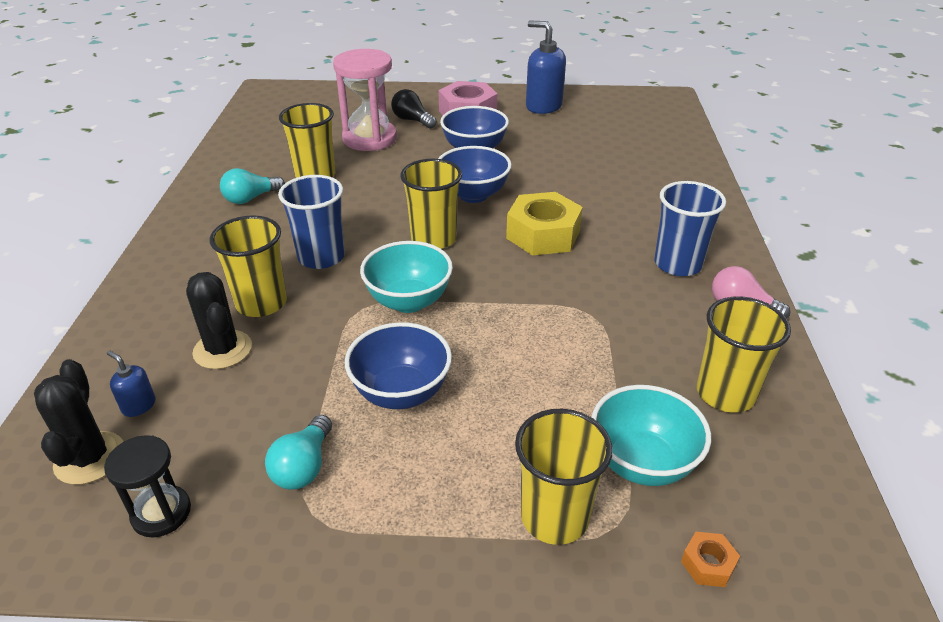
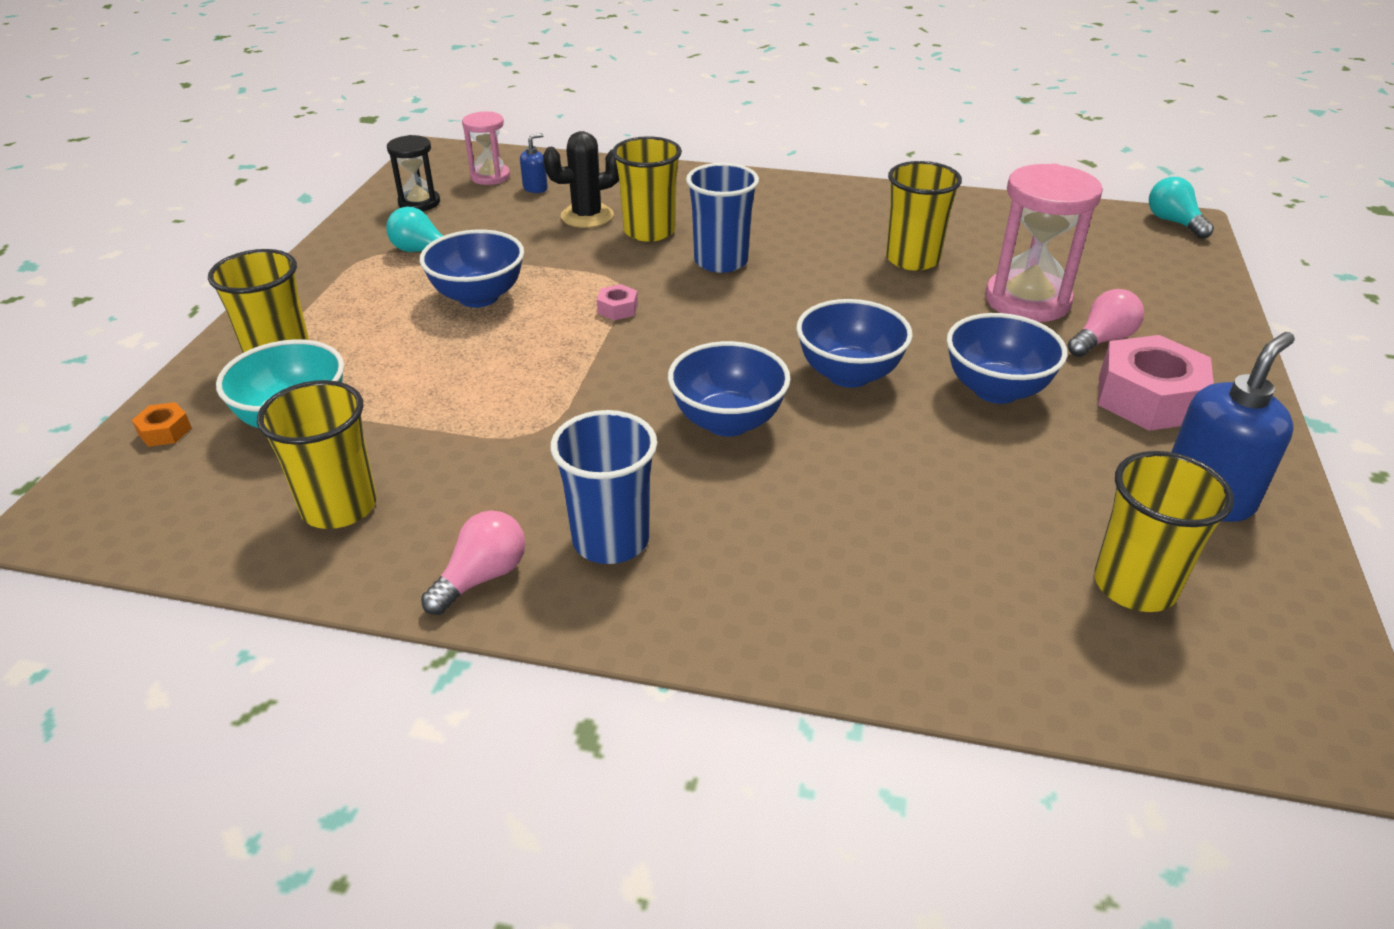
camera: 100 degrees right, 0 degrees up
(90, 458) = (490, 176): black cactus -> pink hourglass
(251, 198) = (857, 221): turquoise light bulb -> turquoise light bulb (1173, 222)
(408, 301) = (617, 309): turquoise bowl -> pink nut
(412, 120) = (1102, 340): black light bulb -> pink light bulb
(433, 239) = (739, 333): yellow cup -> yellow cup (1134, 585)
(543, 234) = (727, 422): yellow nut -> blue bowl

